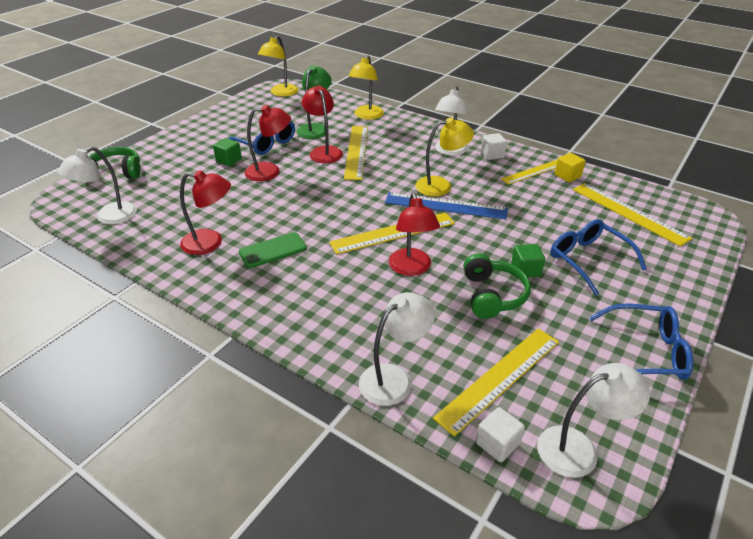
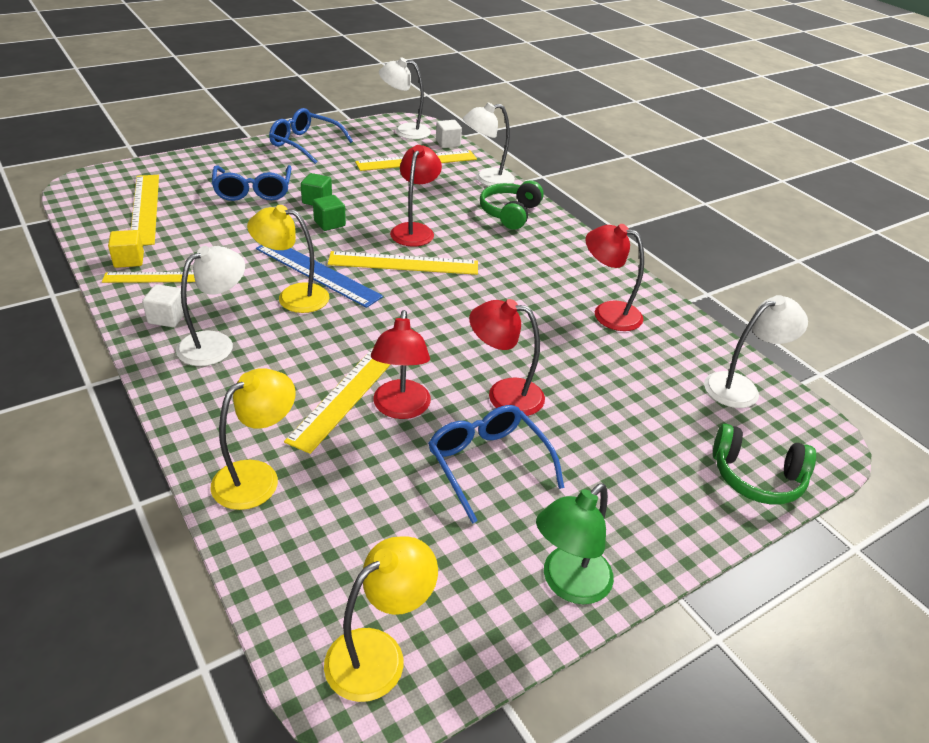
camera: 160 degrees left, 0 degrees up
(229, 160) = (562, 442): green cube -> green cube (329, 223)
(273, 250) = (540, 284): green phone -> none
(315, 128) = (379, 473): green lamp -> green lamp (568, 584)
(492, 295) = (367, 195): green headphones -> green headphones (510, 213)

